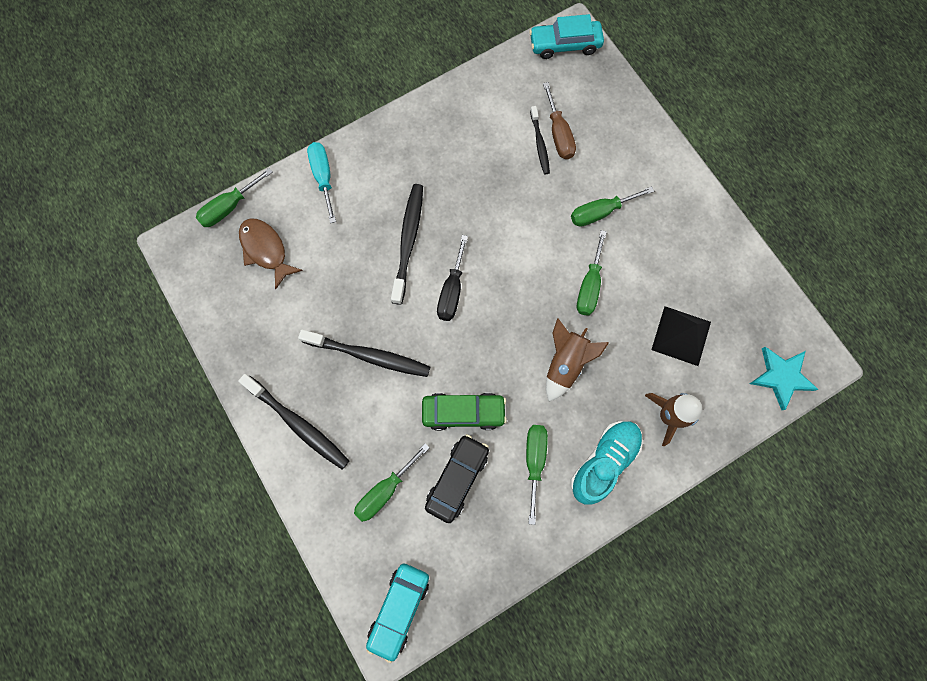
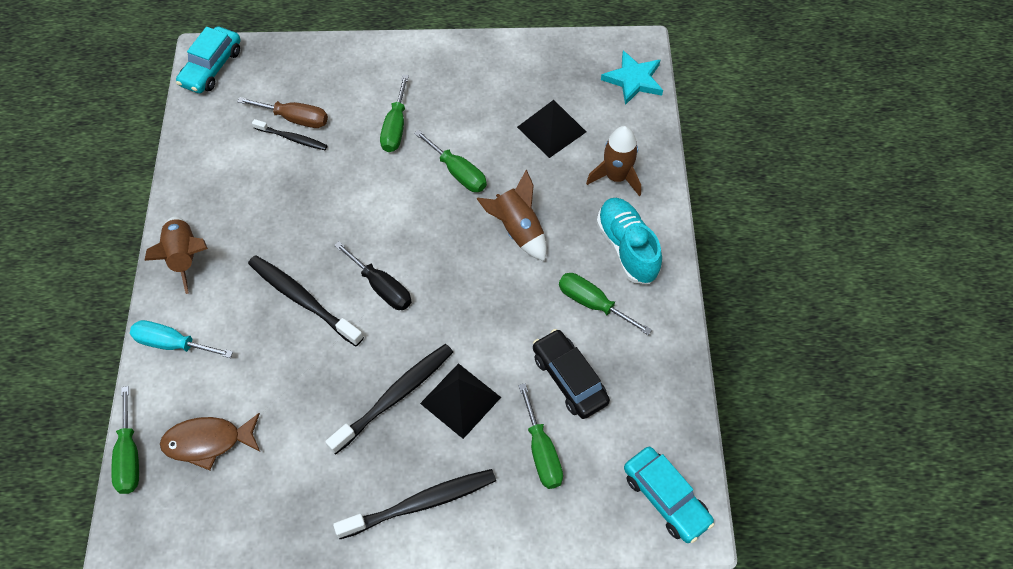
camera: 60 degrees left, 15 degrees down
(393, 139) = (184, 257): none -> brown rocket
(393, 405) = (460, 400): none -> black pyramid
(463, 412) = (508, 340): green car -> none

